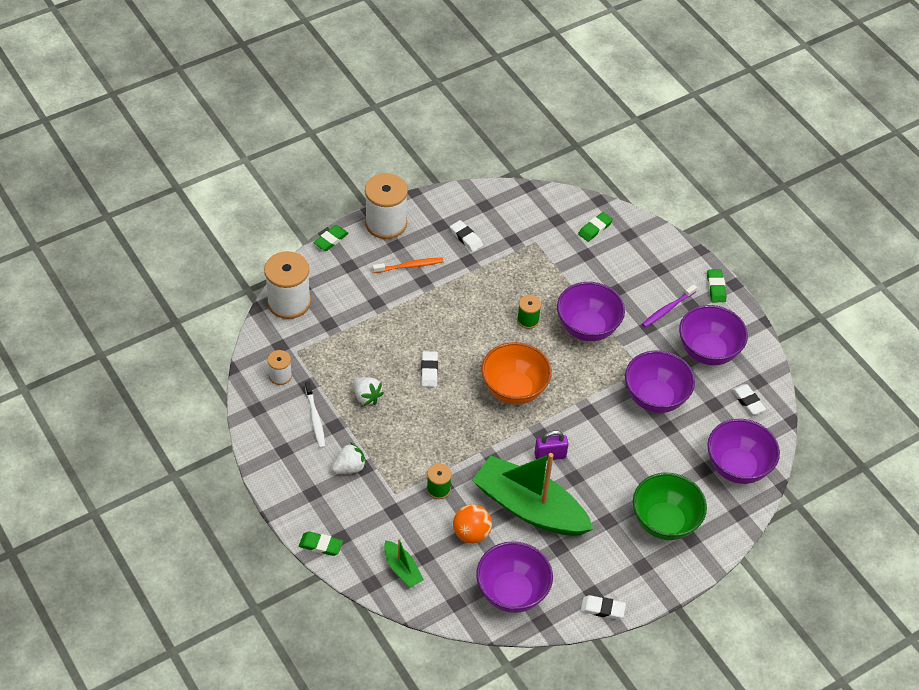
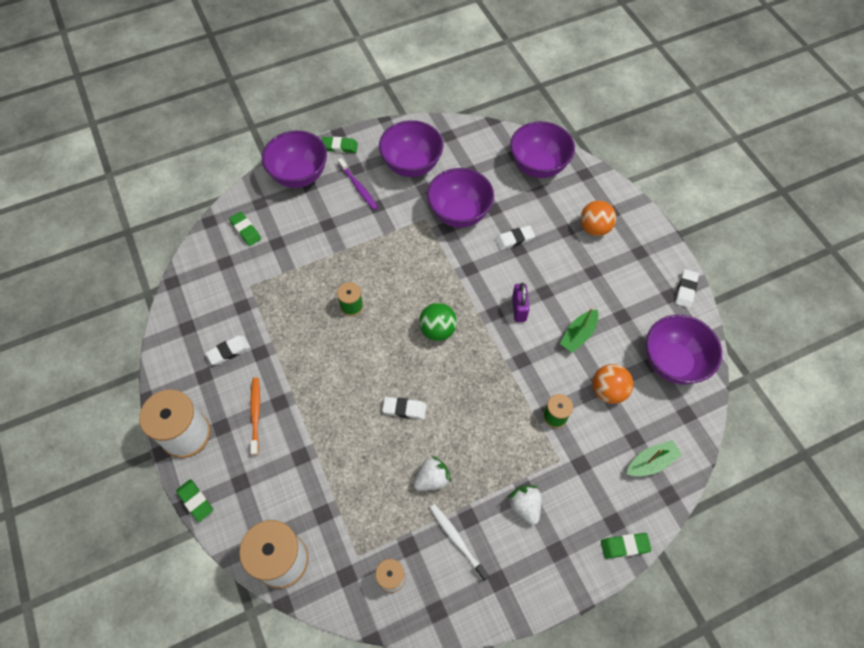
camera: 80 degrees left, 10 degrees up
(315, 419) = (457, 540): white toothbrush -> white toothbrush turned 120 degrees counterclockwise
(321, 545) = (624, 546): green eraser -> green eraser turned 60 degrees clockwise
(514, 389) = (437, 330): orange bowl -> green ball
(529, 508) = (578, 335): green boat -> green boat, size x0.44
(587, 328) = (370, 255): purple bowl -> purple bowl (299, 175)
(664, 522) = (594, 228): green bowl -> orange ball
(748, 401) = (469, 146): white eraser -> white eraser (514, 239)

